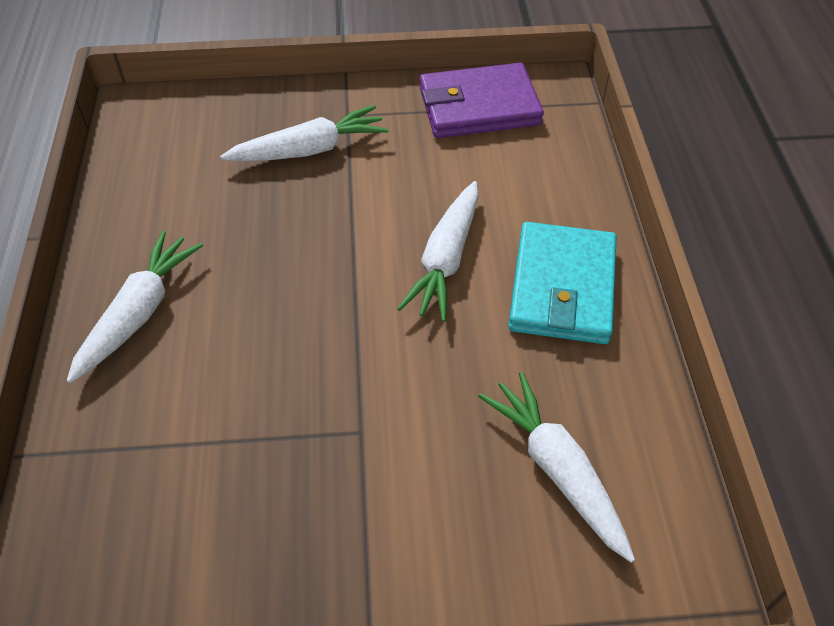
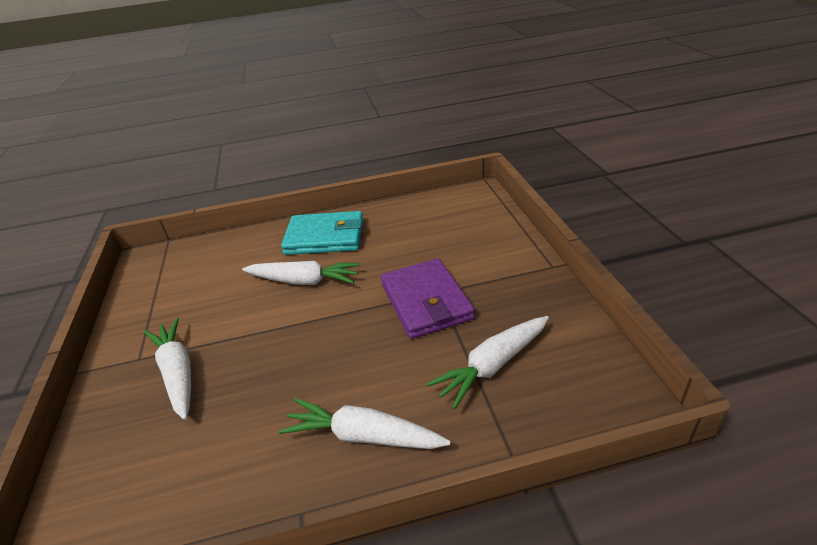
camera: 95 degrees left, 15 degrees down
(479, 106) = (154, 288): purple wallet -> purple wallet (426, 301)
(557, 470) = (440, 227): white carrot -> white carrot (493, 365)

